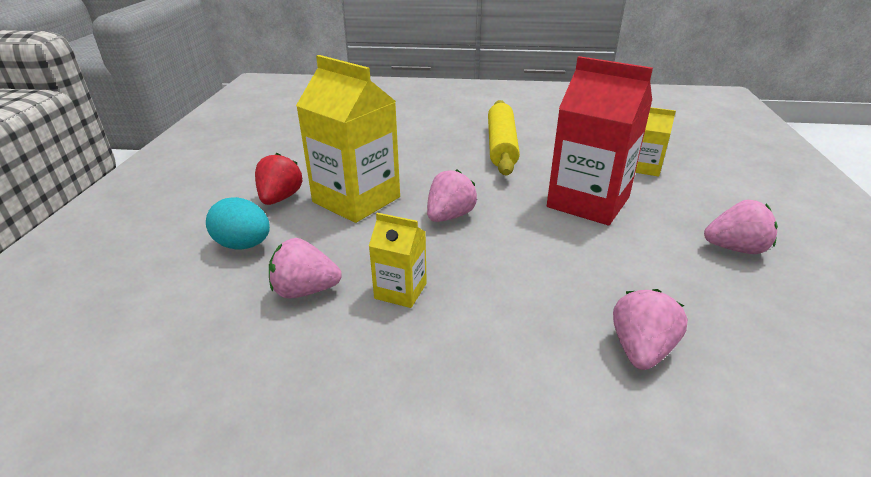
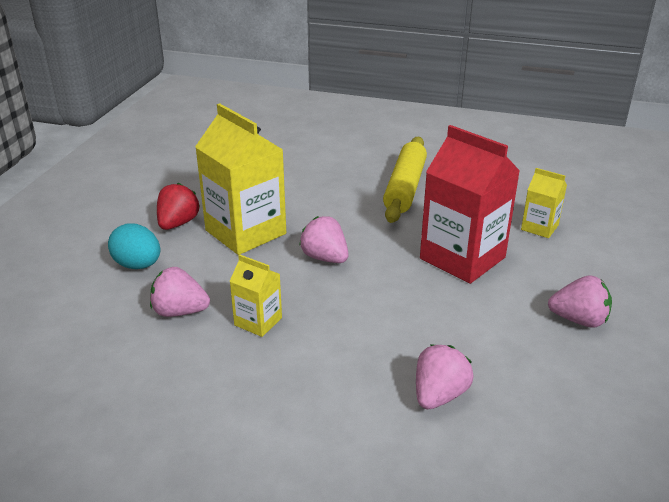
camera: 10 degrees right, 0 degrees up
(449, 216) = (325, 258): pink strawberry -> pink strawberry turned 90 degrees counterclockwise

